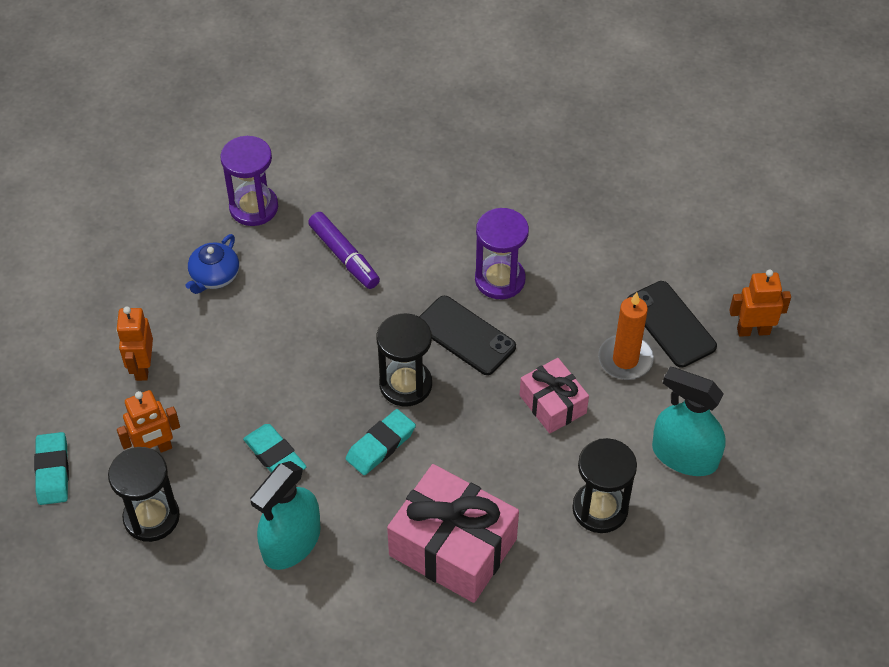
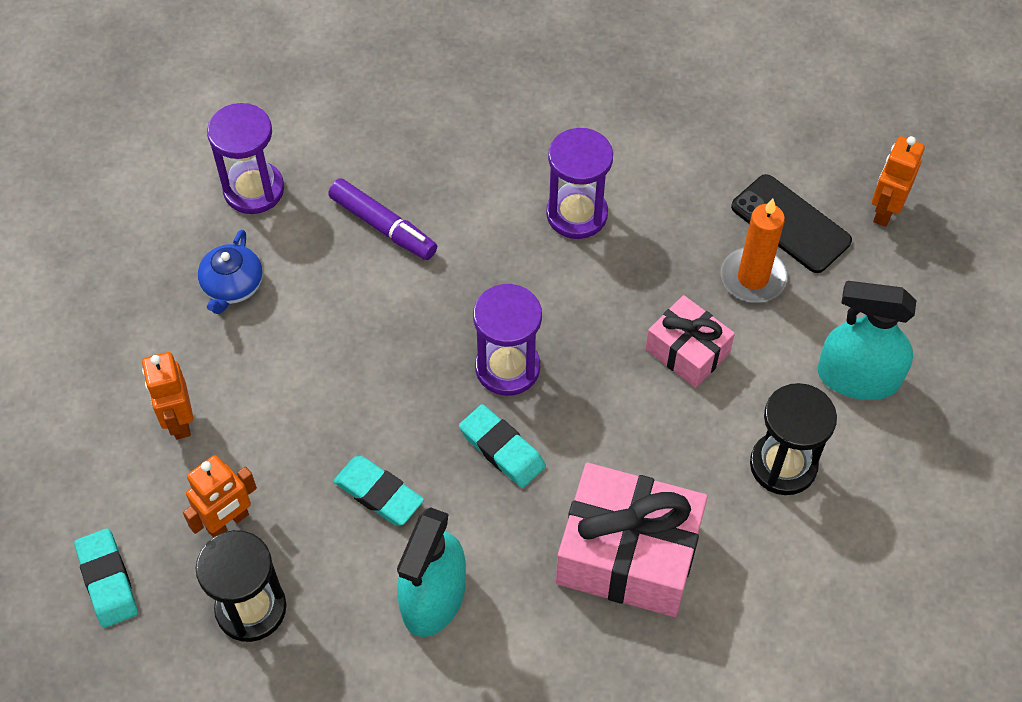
camera: 15 degrees left, 5 degrees up
(380, 445) = (502, 449): turquoise eraser -> turquoise eraser turned 75 degrees counterclockwise
(405, 384) = (507, 368): black hourglass -> purple hourglass
(465, 335) = (558, 291): black phone -> none
(753, 330) = (885, 210): orange robot -> orange robot turned 45 degrees counterclockwise

